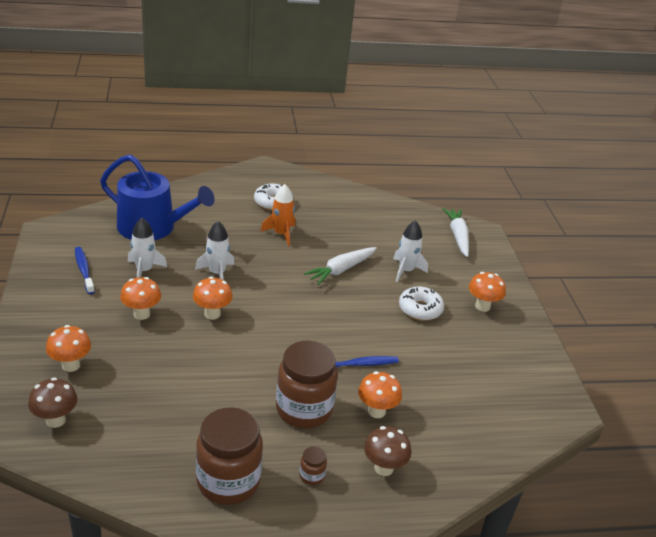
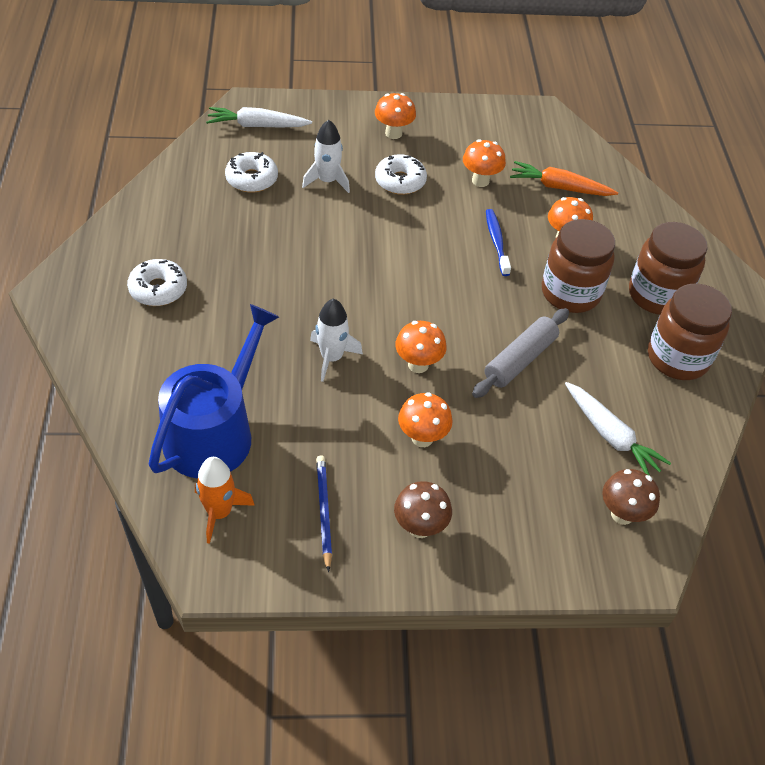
camera: 85 degrees left, 15 degrees up
(71, 365) = (527, 508): orange mushroom -> orange mushroom (480, 181)
(84, 270) = (324, 512): blue toothbrush -> blue pencil
(144, 270) = (324, 438): white rocket -> none
(220, 370) = (520, 360): none -> grey rolling pin
(281, 234) = (241, 286): orange rocket -> orange rocket (219, 512)
(312, 476) = (657, 295): brown jar -> brown jar, size x2.41
(341, 270) = (325, 237): white carrot -> white carrot (611, 436)
(383, 468) = (637, 244): brown mushroom -> brown mushroom (420, 527)
(394, 235) = (252, 179): none -> white donut
(450, 413) = (559, 187): none -> orange carrot

